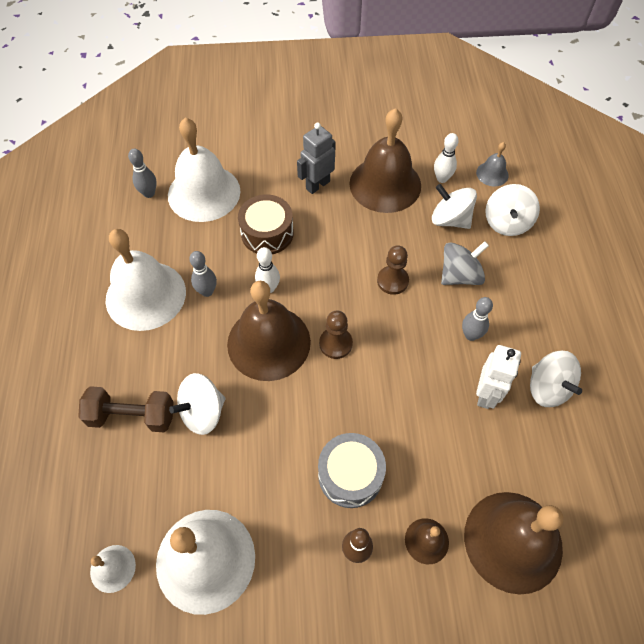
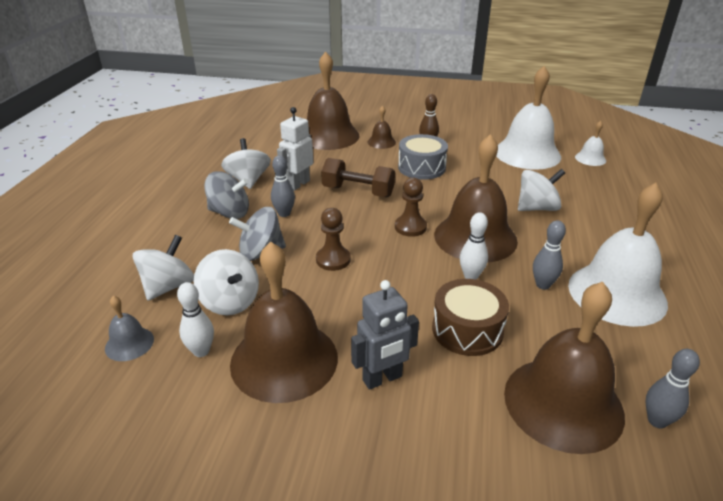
camera: 165 degrees left, 25 degrees down
(132, 416) = (600, 214): brown dumbbell -> brown dumbbell (358, 191)
(204, 193) = (563, 403): white bell -> brown bell
(525, 323) = (229, 213): none -> grey spinning top

